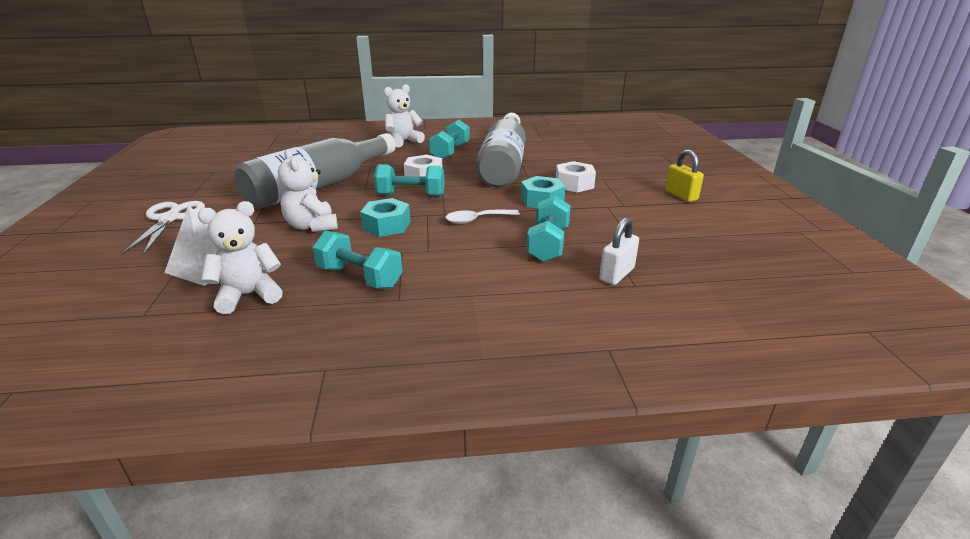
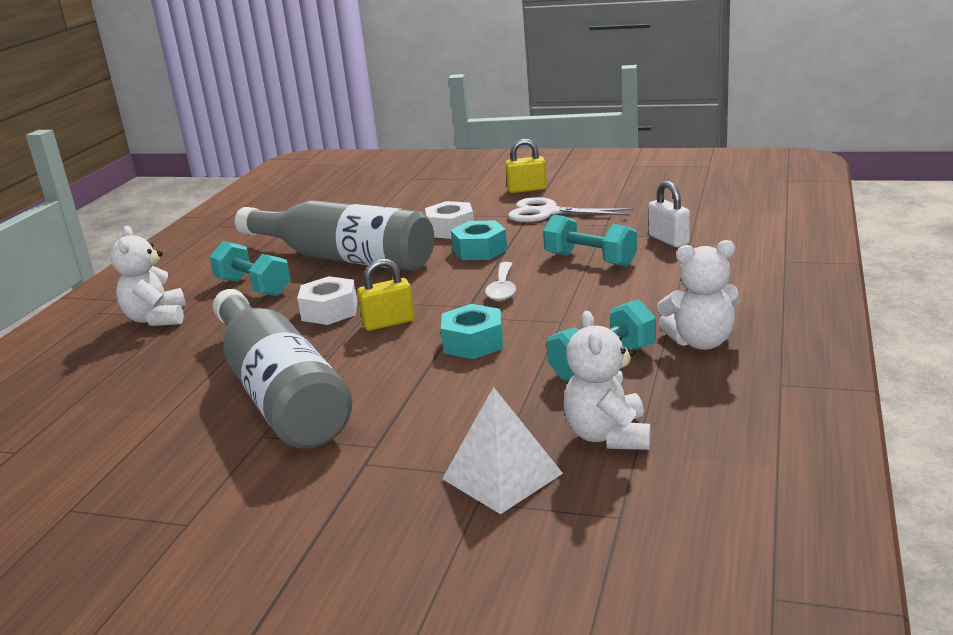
camera: 65 degrees left, 5 degrees down
(169, 219) = (284, 535): white scissors -> white scissors (548, 212)
(312, 226) = (431, 396): white teddy bear -> white teddy bear (701, 342)
(411, 195) = (389, 323): turquoise dumbbell -> yellow padlock

